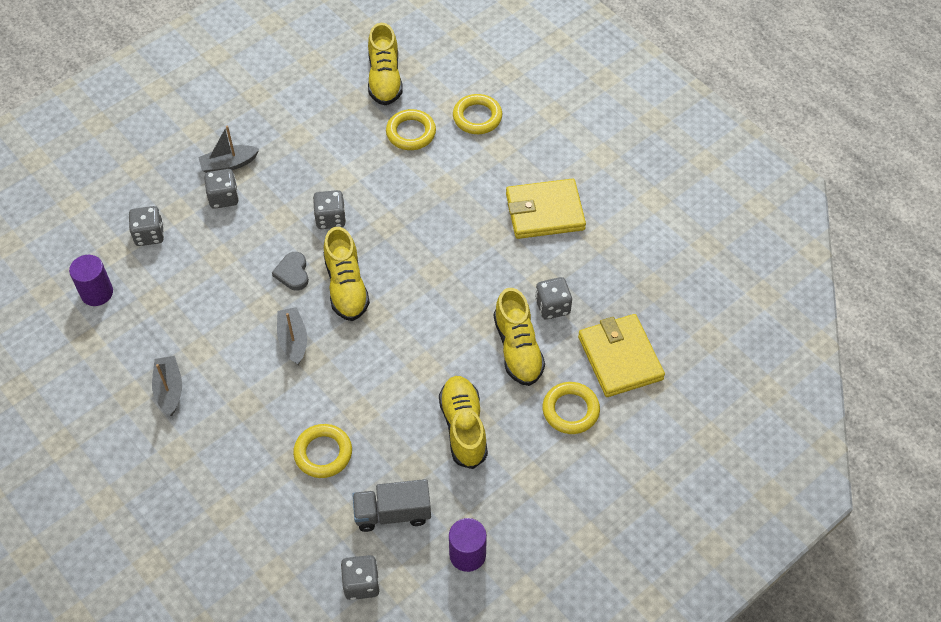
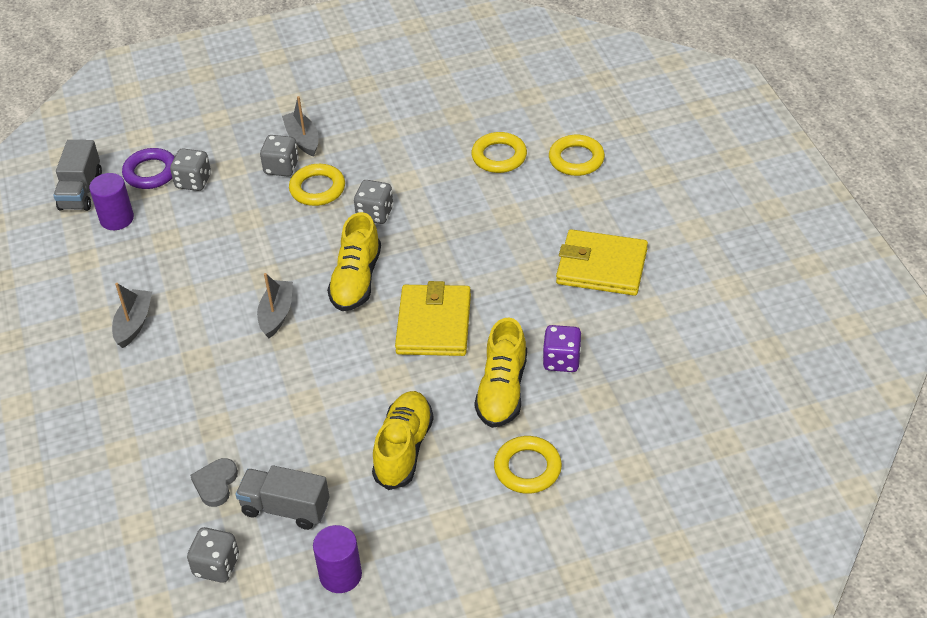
camera: 25 degrees right, 10 degrees down
(46, 275) = (81, 191): none -> grey truck
(104, 237) = (151, 172): none -> purple ring
(229, 164) = (303, 139): grey boat -> grey boat turned 60 degrees clockwise
(293, 273) = (310, 253): grey heart -> grey heart (215, 484)
(323, 453) = (247, 428): yellow ring -> yellow ring (317, 189)
(385, 79) = (499, 101): yellow shoe -> none
(552, 307) = (561, 360): grey dice -> purple dice
(620, 358) = (610, 433): yellow wallet -> yellow wallet (433, 324)

